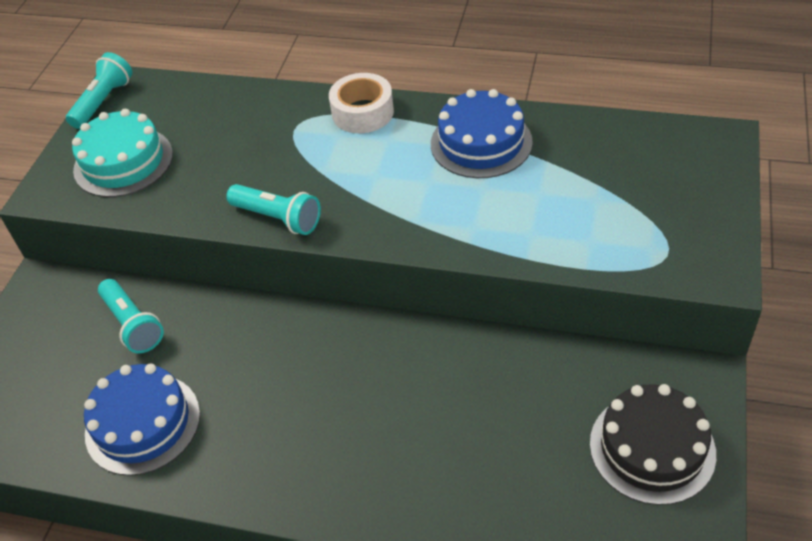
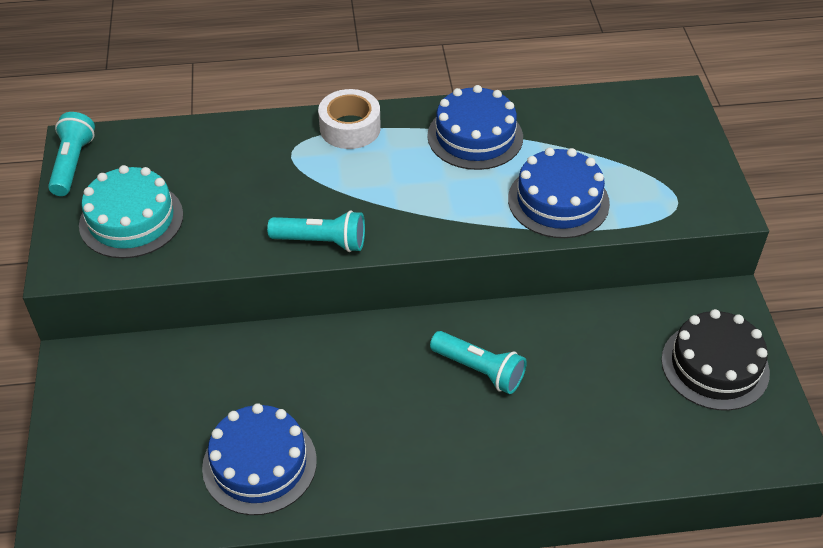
camera: 25 degrees left, 0 degrees up
(133, 324) = (198, 377): turquoise flashlight -> turquoise flashlight (479, 370)
(534, 226) = (558, 201): none -> blue cake

